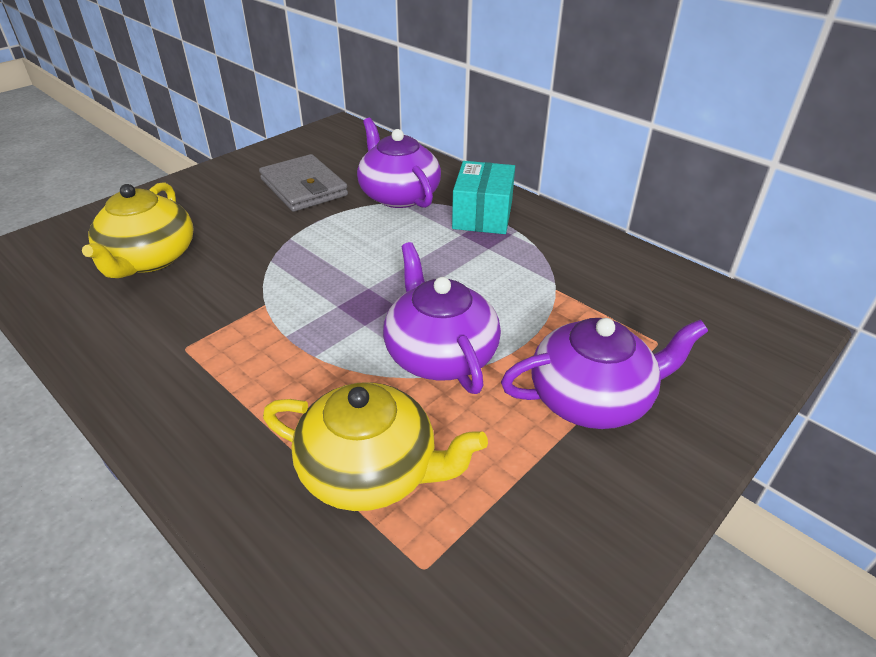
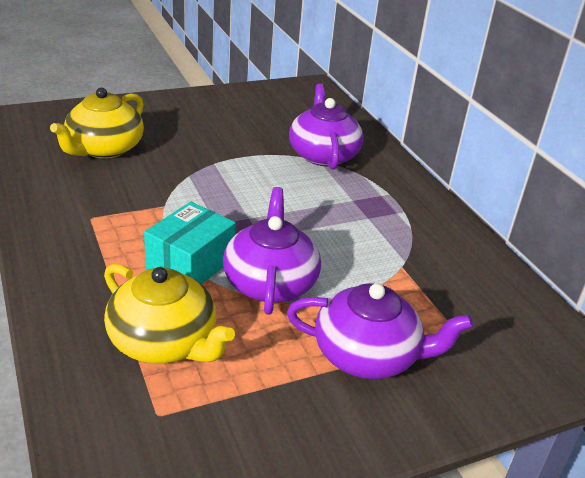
camera: 20 degrees right, 5 degrees down
(304, 187) = (250, 127): grey wallet -> none
(482, 215) = (383, 190): turquoise box -> turquoise box (190, 264)

